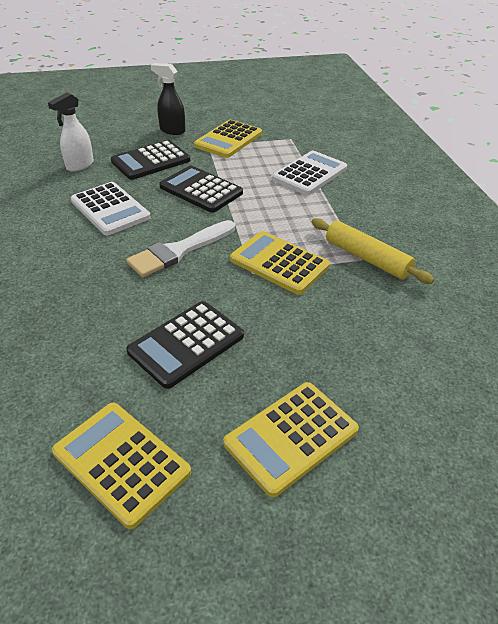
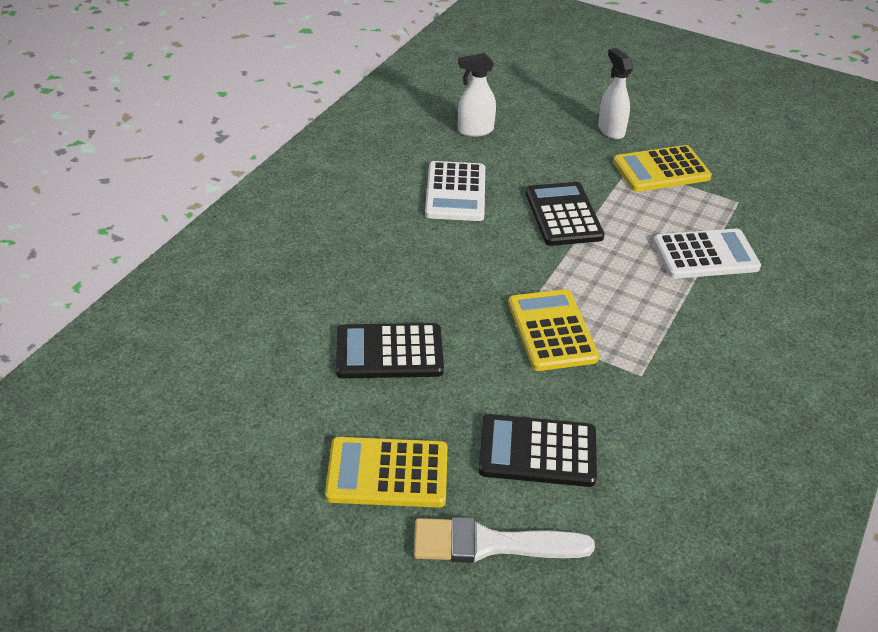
camera: 40 degrees right, 0 degrees up
(121, 462) = (255, 407): yellow calculator -> none
(151, 161) = (549, 157): black calculator -> black calculator (537, 451)
(172, 130) = (611, 130): black spray bottle -> white spray bottle
(179, 251) = (472, 267): white brush -> white brush (490, 544)
(367, 258) = (647, 377): yellow rolling pin -> none

